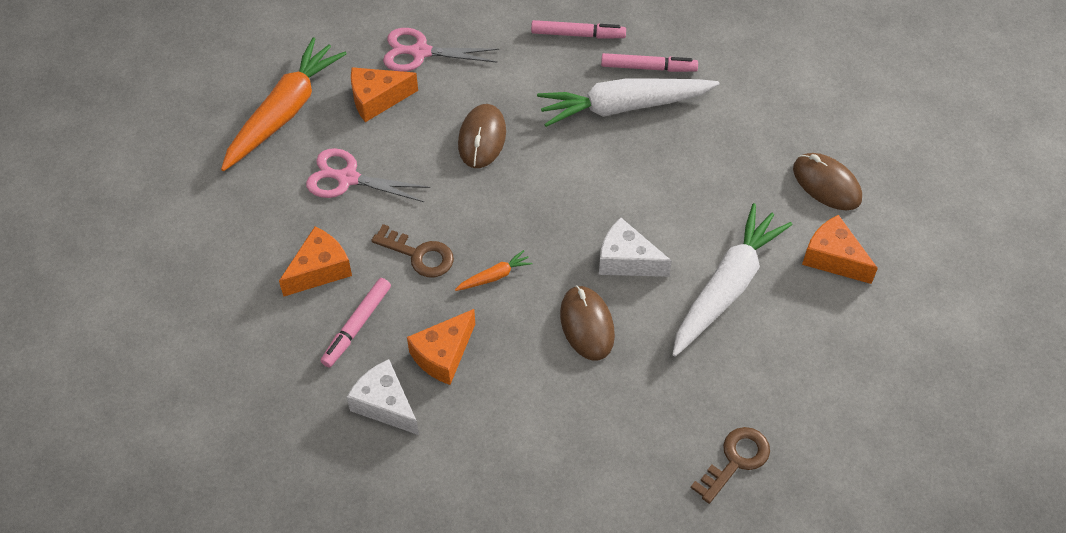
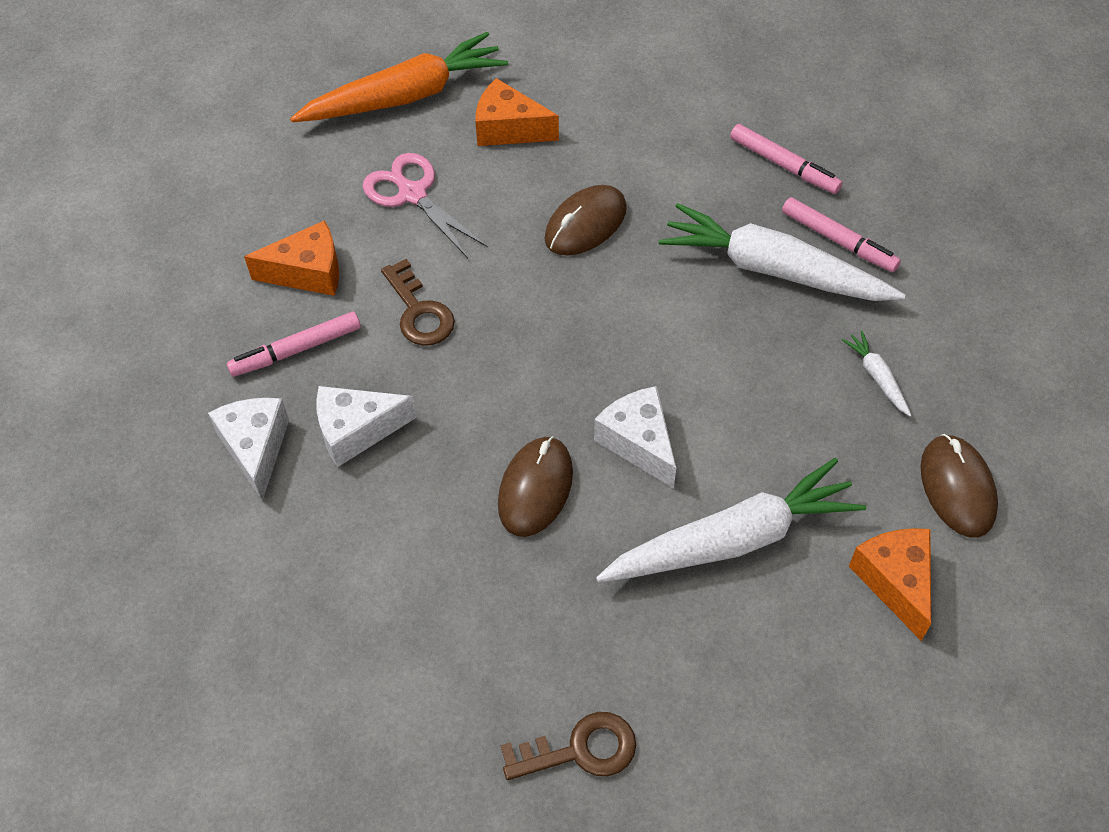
camera: 35 degrees right, 0 degrees up
(420, 52) = (593, 102): pink scissors -> none
(443, 355) = (356, 431): orange cheese -> white cheese
(494, 276) = (478, 378): orange carrot -> none
(734, 142) = (877, 377): none -> white carrot

